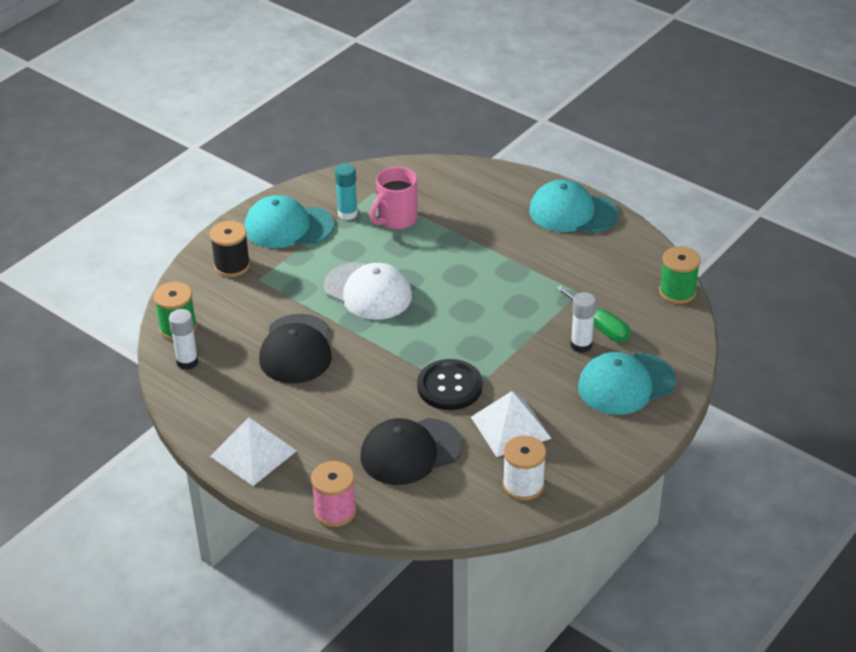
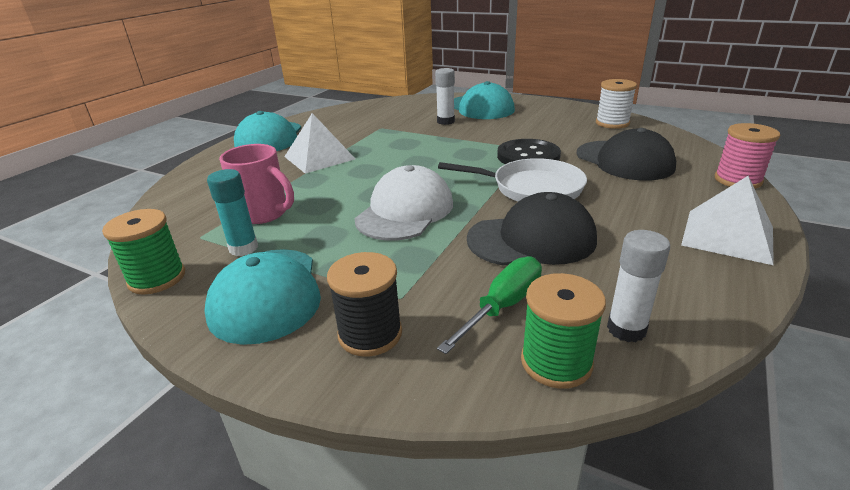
camera: 100 degrees left, 10 degrees down
(377, 370) = (532, 188): none -> white pan
(510, 427) = (556, 132): white pyramid -> white pyramid (319, 157)
(599, 326) = (420, 119): green screwdriver -> green screwdriver (502, 306)
(677, 292) = (373, 103): green spool -> green spool (157, 278)

